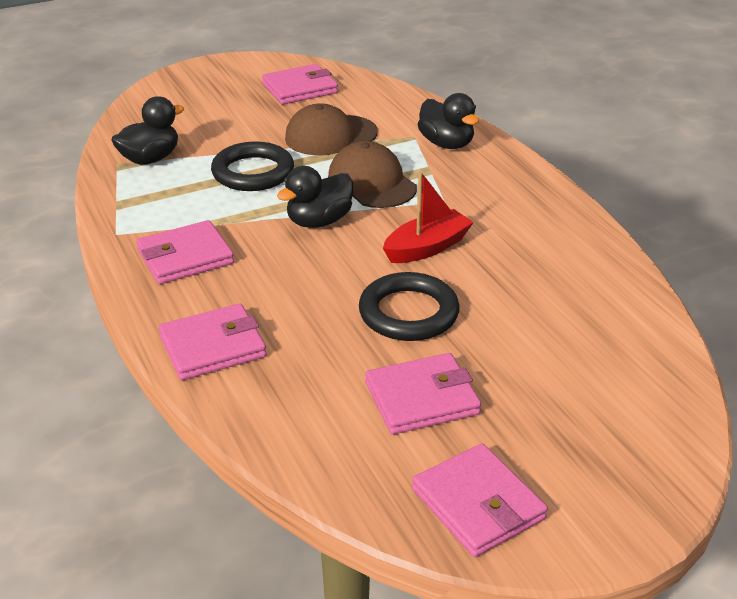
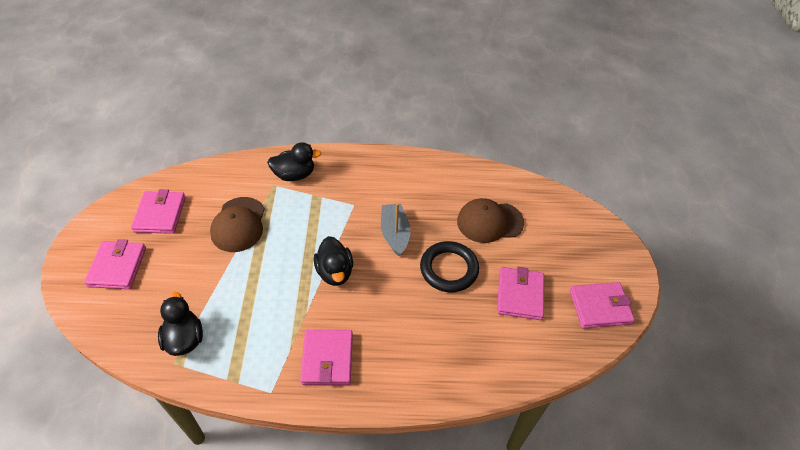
camera: 65 degrees left, 15 degrees up
(213, 347) = (429, 375): pink wallet -> pink wallet (117, 267)
(253, 172) = (252, 284): black ring -> none
(371, 182) = (310, 228): brown cap -> brown cap (489, 222)
(427, 247) = (395, 234): red boat -> grey boat

